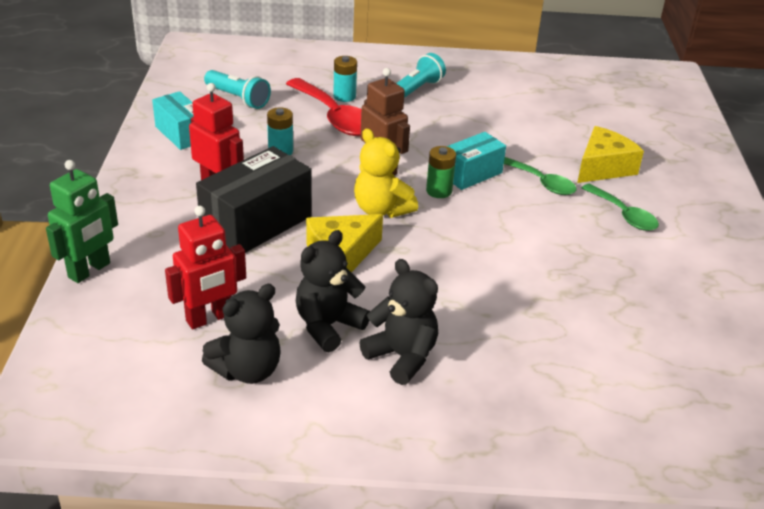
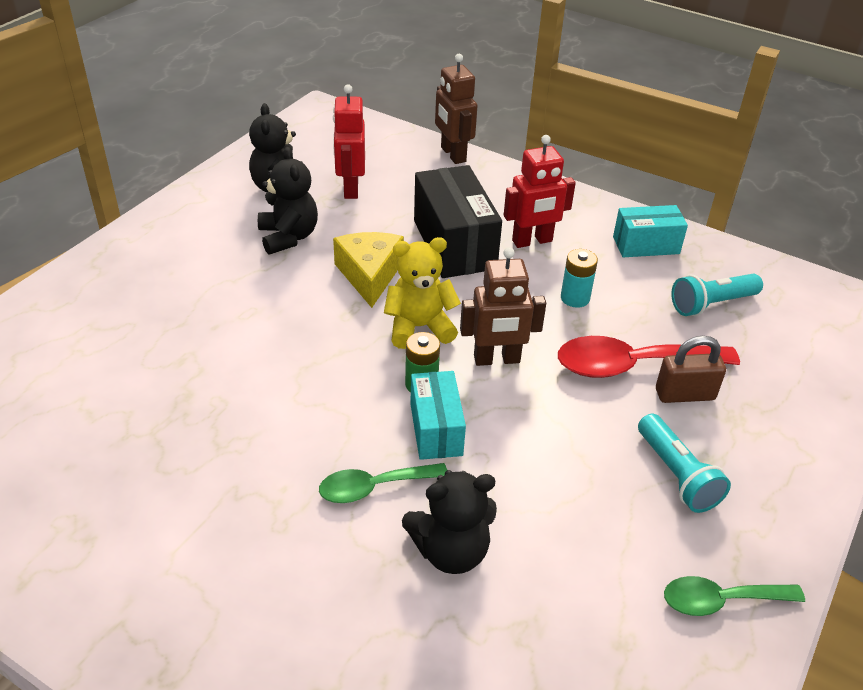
camera: 120 degrees right, 5 degrees up
(90, 270) = (453, 154): green robot -> brown robot
(344, 96) = (685, 394): turquoise battery -> brown padlock
(402, 357) = (218, 259): black teddy bear -> black teddy bear (451, 551)
(603, 167) = (359, 581): yellow cheese -> none
(623, 215) = (251, 531): green spoon -> green spoon (720, 600)

